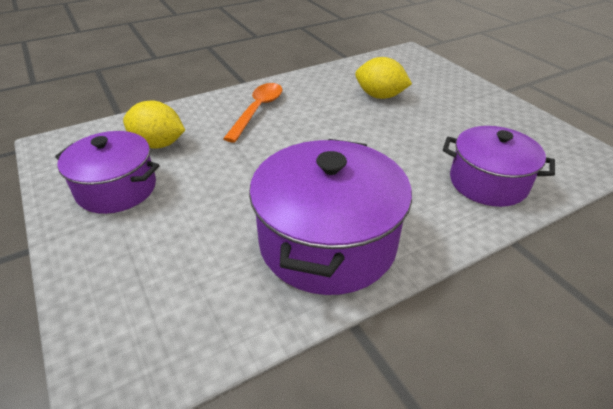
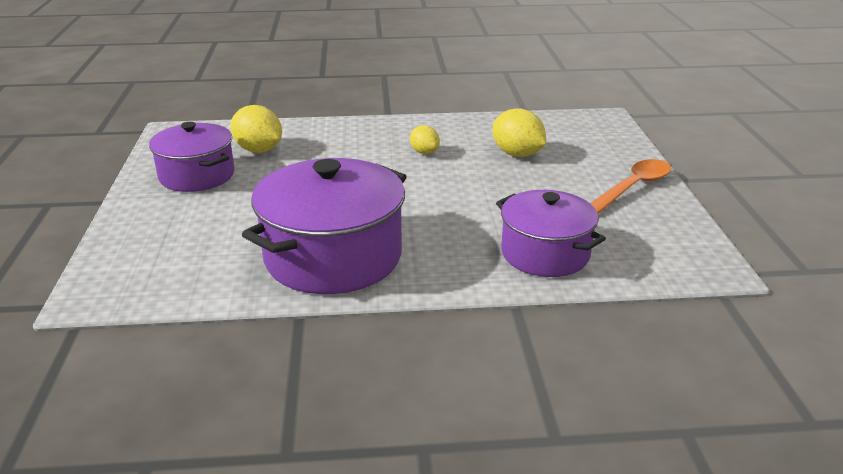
camera: 25 degrees right, 10 degrees down
(258, 110) = (375, 141): orange spoon -> orange spoon (633, 187)
(308, 111) = (424, 152): none -> yellow lemon

